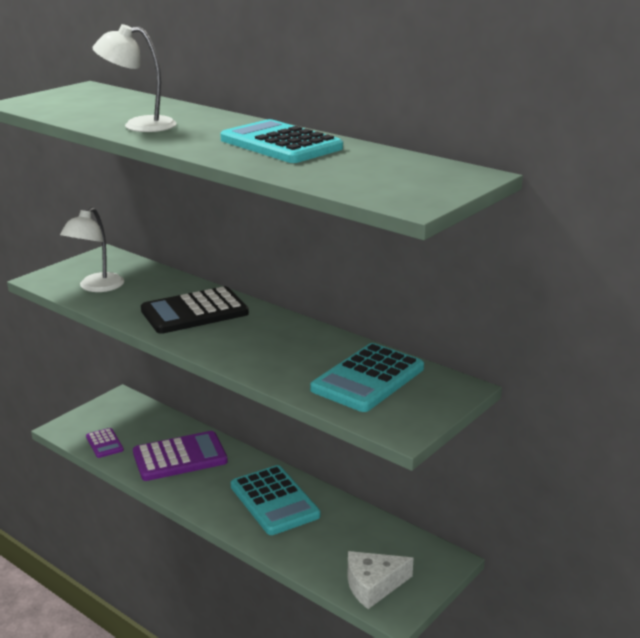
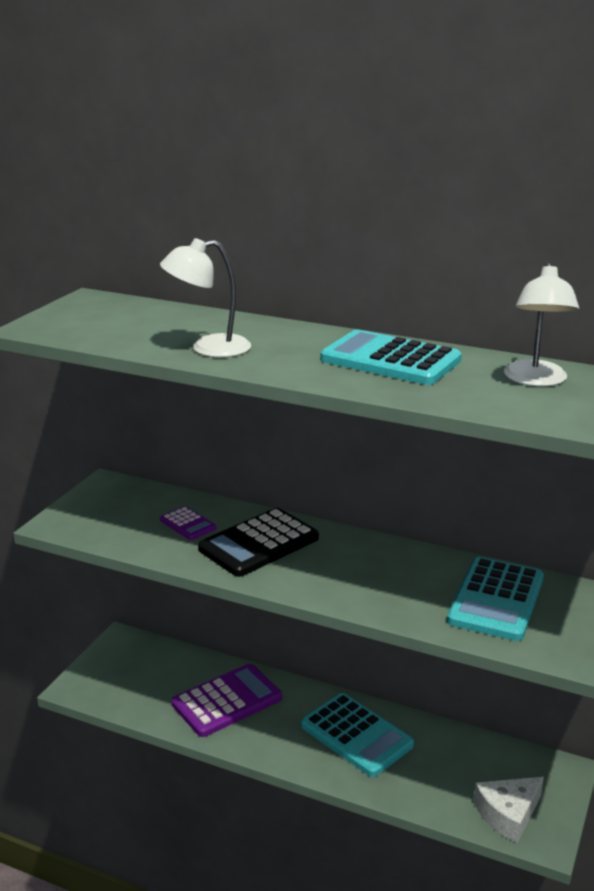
camera: 15 degrees left, 0 degrees up
(96, 287) = (126, 527): white lamp -> white lamp (536, 380)
(104, 443) = (133, 699): purple calculator -> purple calculator (188, 524)

